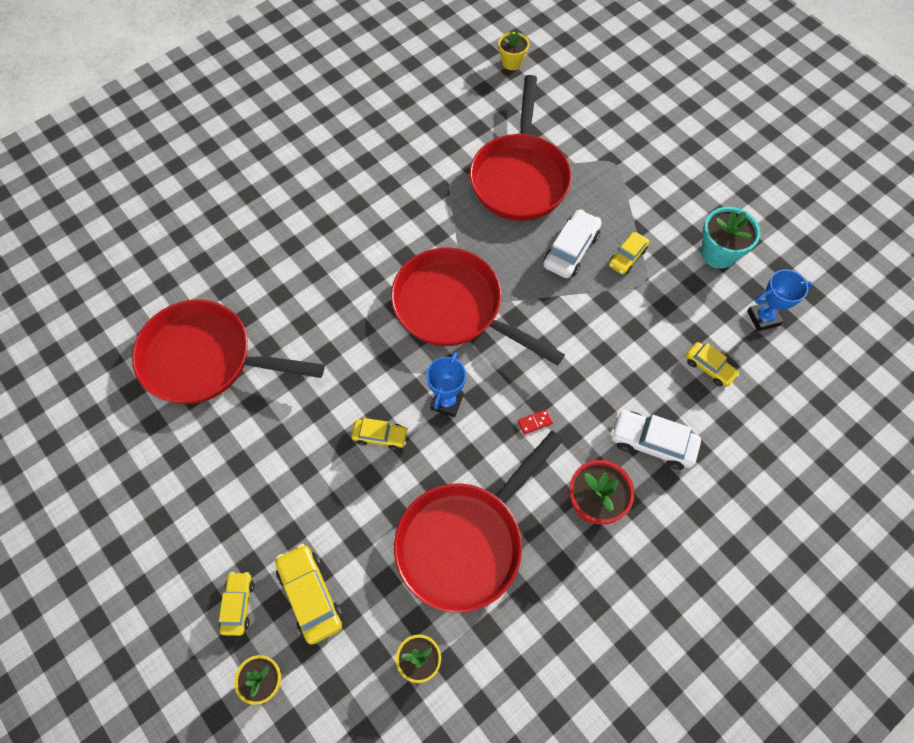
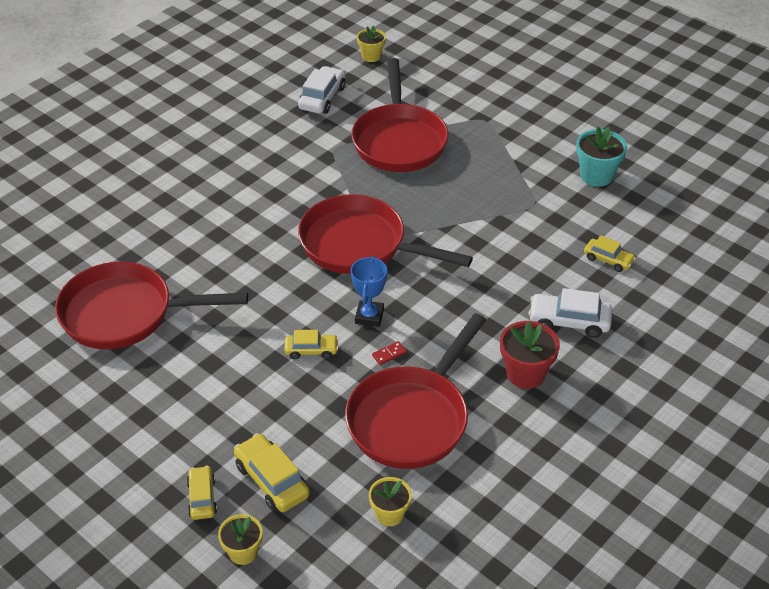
camera: 10 degrees left, 20 degrees down
(535, 422) = (456, 321): red domino -> red domino (389, 354)
(571, 250) = (460, 189): white car -> white car (322, 98)
(627, 257) = (513, 188): yellow car -> none
(763, 318) = (648, 218): blue trophy -> none

